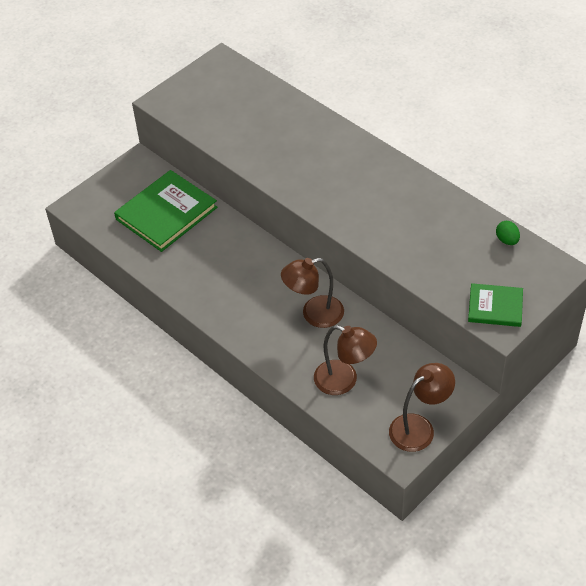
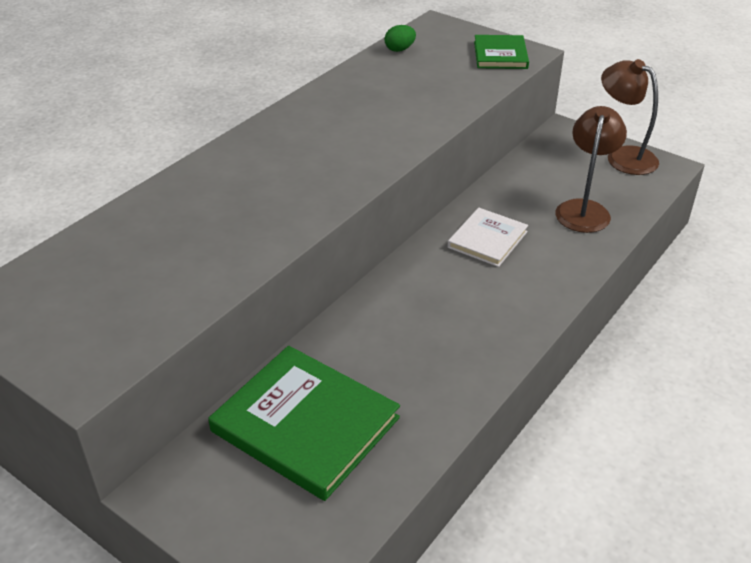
camera: 100 degrees left, 10 degrees down
(314, 314) = (487, 239): brown lamp -> white book

